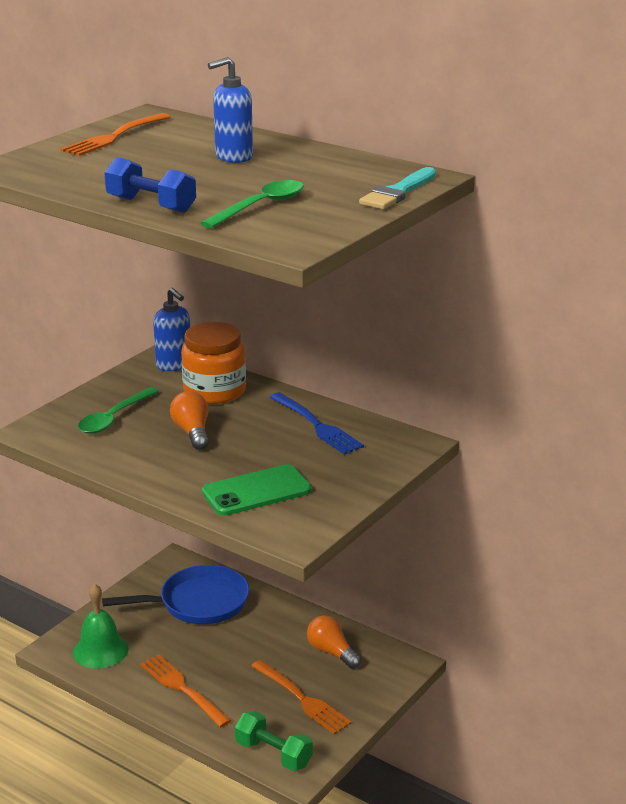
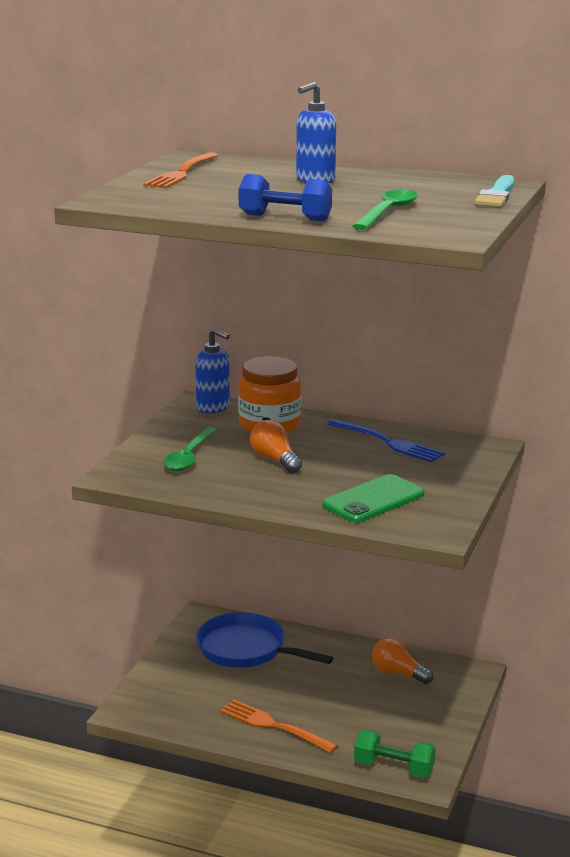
camera: 15 degrees left, 5 degrees down
(100, 650) = (172, 705): green bell -> none
(198, 603) = (246, 649): blue pan -> blue pan turned 120 degrees counterclockwise
(302, 699) = (393, 717): orange fork -> none

